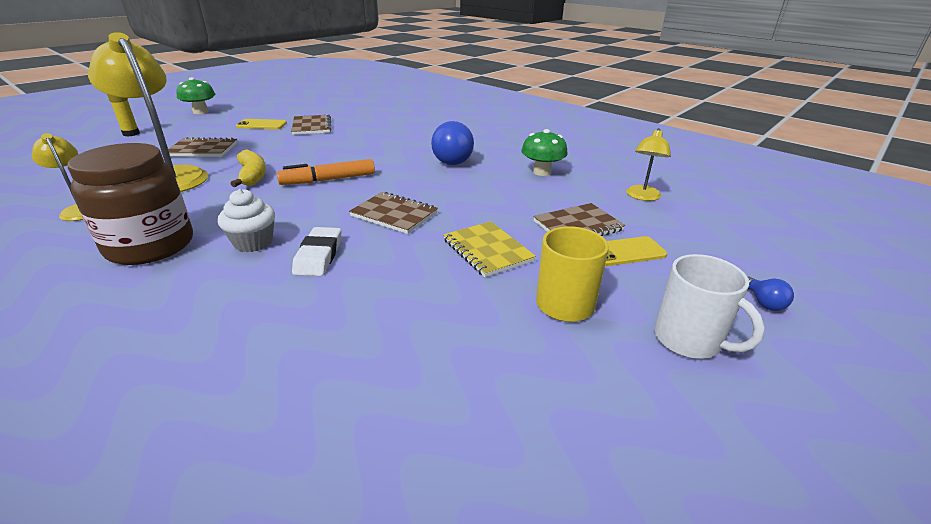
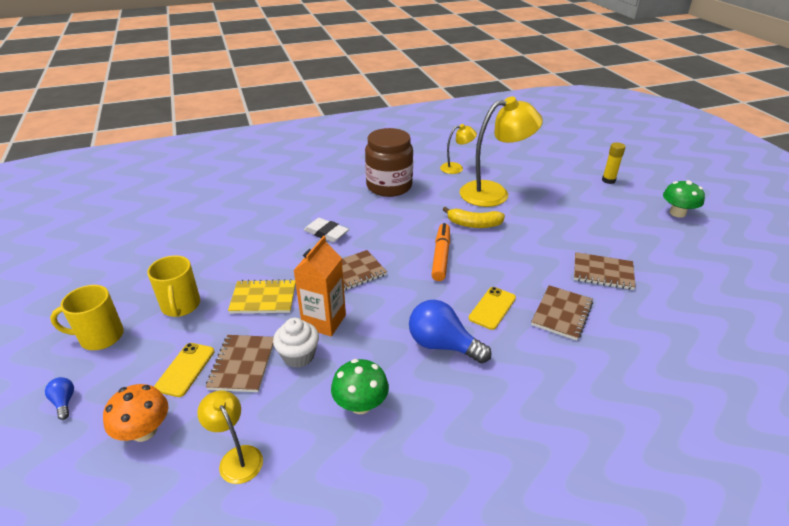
camera: 120 degrees right, 5 degrees up
(202, 150) = (550, 208): brown notebook -> brown notebook (561, 314)
(253, 242) = (363, 214): white cupcake -> white cupcake (298, 356)
(262, 125) = (618, 242): yellow phone -> yellow phone (492, 308)
(481, 207) = (324, 321): none -> orange carton
(689, 340) = (100, 337): white mug -> yellow mug
(695, 240) = (144, 431): none -> orange mushroom
(763, 302) = (64, 402): blue light bulb -> blue light bulb turned 45 degrees clockwise

